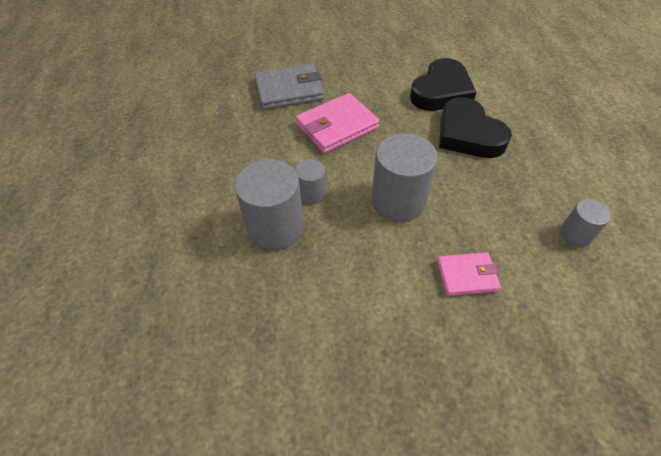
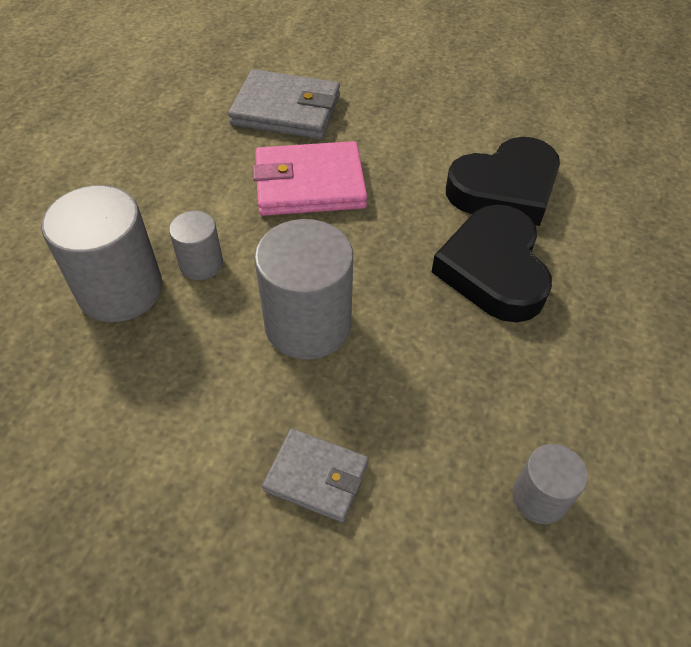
camera: 25 degrees right, 0 degrees up
(466, 275) = (316, 476): pink wallet -> grey wallet

